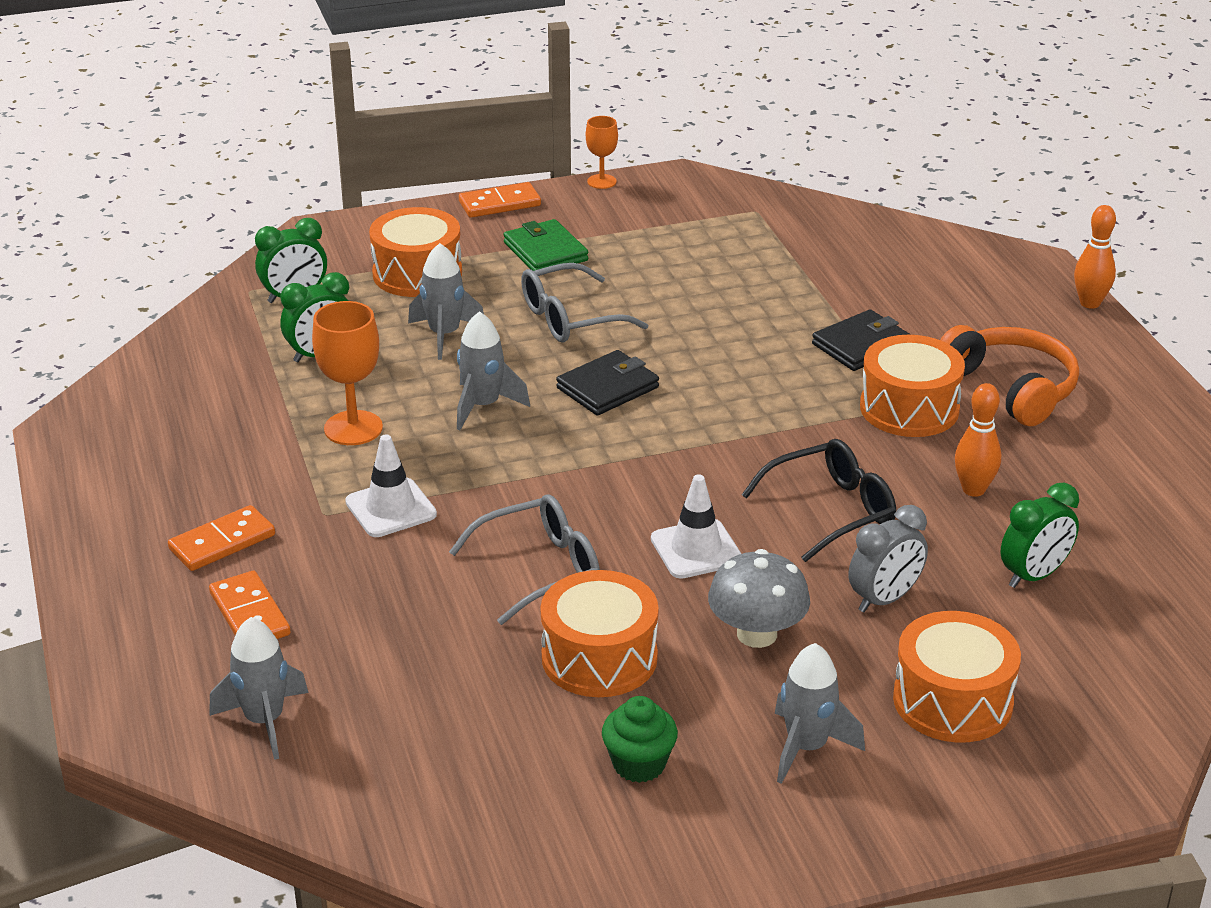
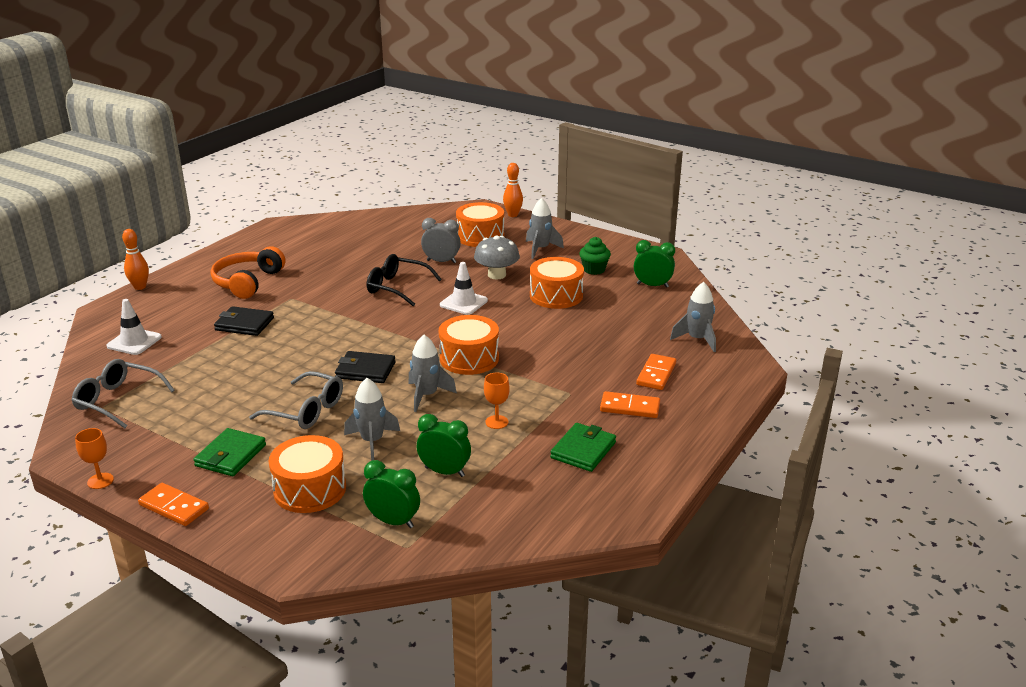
camera: 130 degrees left, 5 degrees down
(207, 459) = (583, 450): none -> green wallet
(353, 428) = (496, 422): orange goblet -> orange goblet, size x0.60
(391, 508) = (540, 379): white traffic cone -> white traffic cone (134, 342)
(540, 569) = (526, 327): grey glasses -> grey glasses (117, 400)
(909, 408) = (293, 297): orange drum -> orange drum (469, 358)
(973, 489) = (343, 267): orange bowling pin -> orange bowling pin (513, 215)
(1034, 576) = (388, 243): green clock -> green clock (652, 285)

